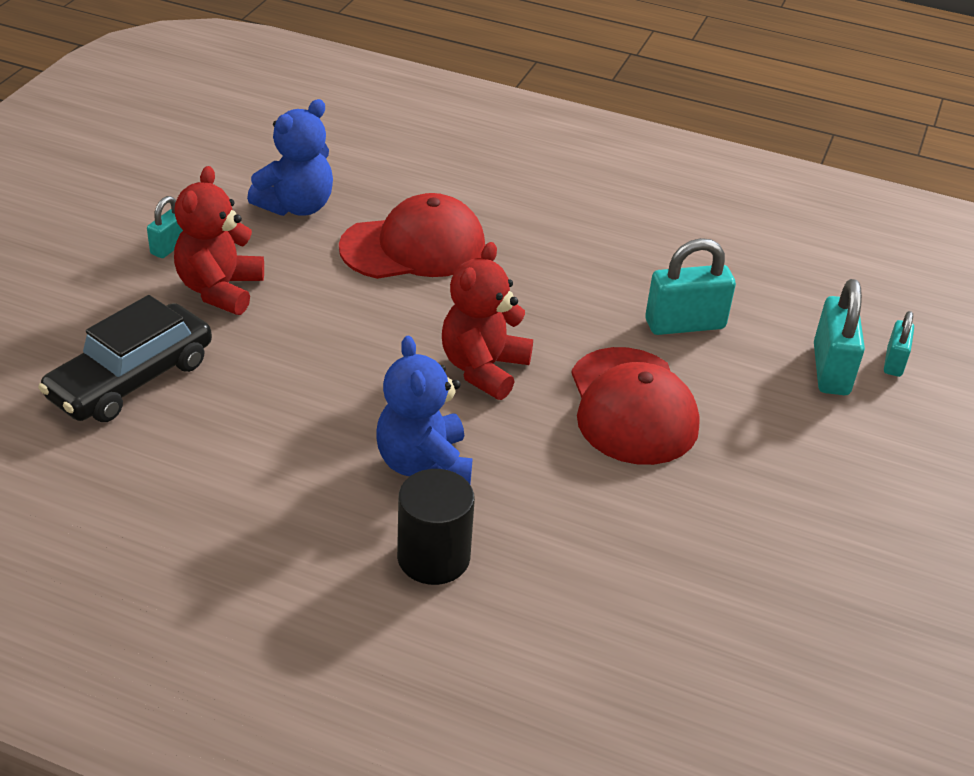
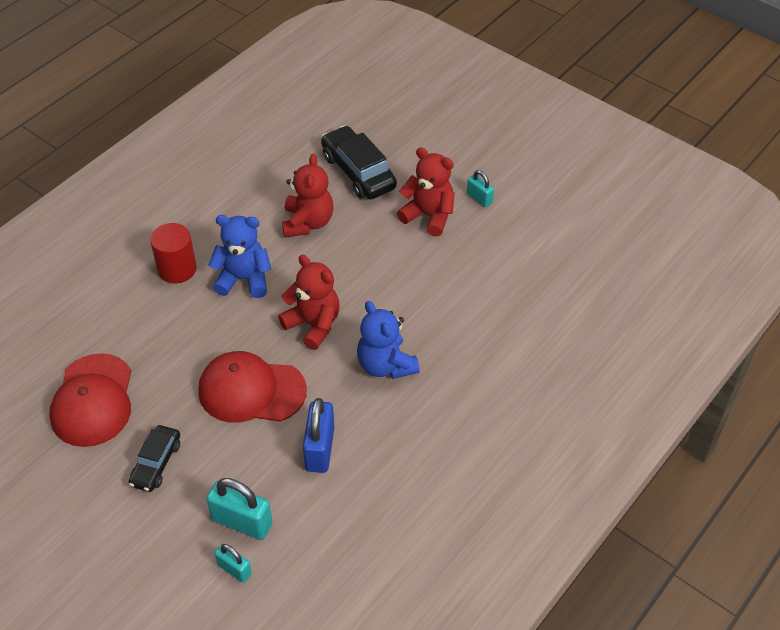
camera: 110 degrees right, 10 degrees up
(270, 416) = (308, 222): none -> red teddy bear
(296, 206) = (512, 264): blue teddy bear -> blue teddy bear (386, 365)
(413, 247) = (450, 317): red cap -> red cap (93, 400)
(433, 557) = (177, 269): black cylinder -> red cylinder
(685, 324) = (320, 449): turquoise padlock -> blue padlock
(807, 474) = (156, 463): none -> black car

